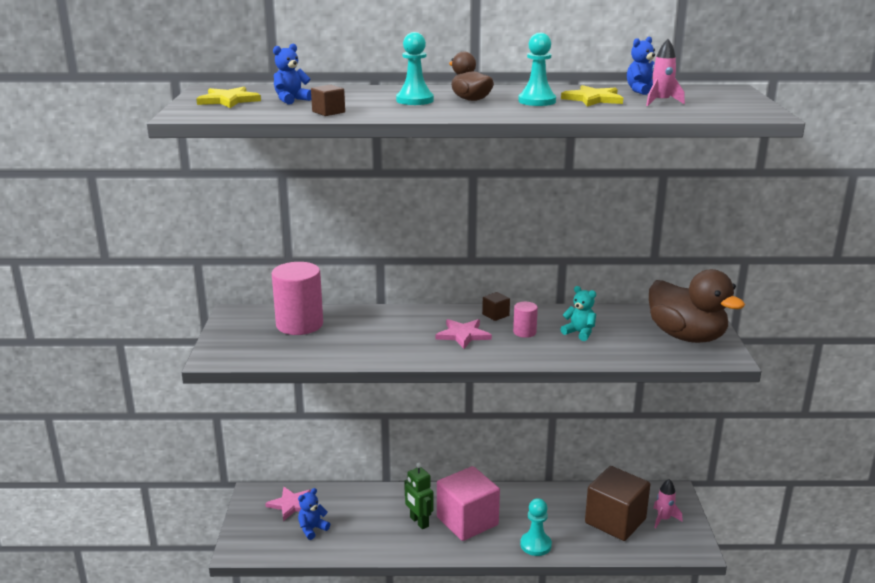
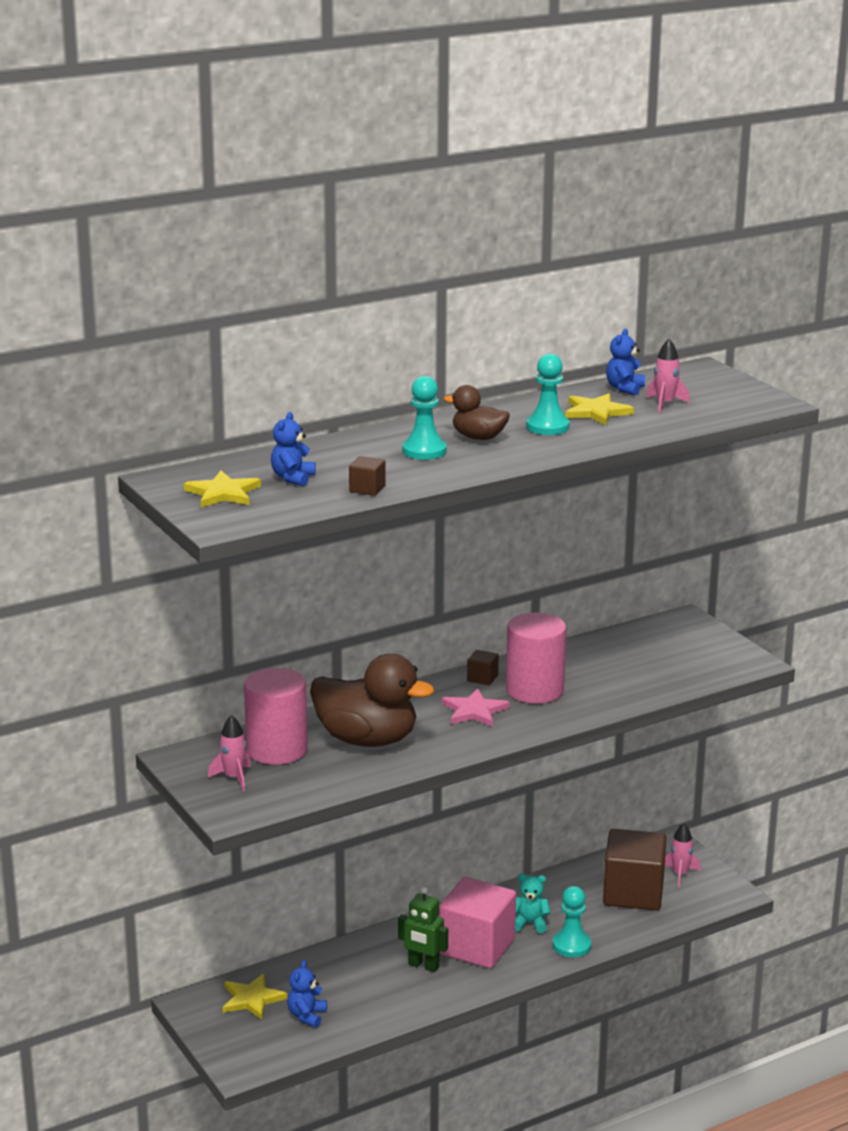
camera: 30 degrees left, 0 degrees up
(249, 335) = (234, 778): none -> pink rocket
(291, 504) = (252, 999): pink star -> yellow star
(524, 332) = (534, 690): pink cylinder -> pink cylinder, size x2.07
(579, 333) = (591, 675): turquoise teddy bear -> turquoise teddy bear (530, 923)
(686, 336) = (698, 650): brown duck -> brown duck (367, 740)

